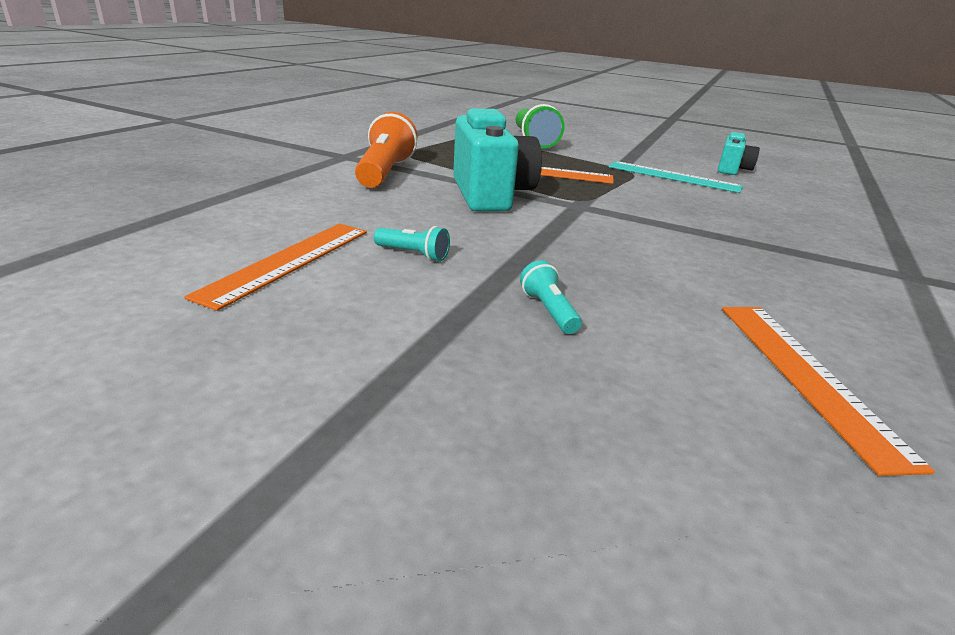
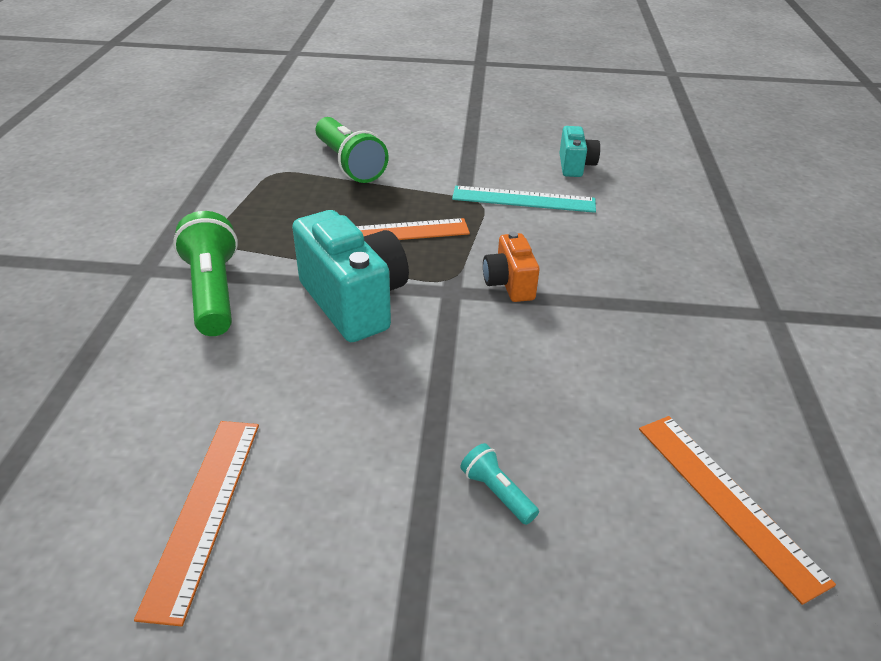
camera: 20 degrees left, 10 degrees up
(385, 172) = (213, 292): orange flashlight -> green flashlight
(413, 254) = (328, 447): turquoise flashlight -> none
(634, 211) = (509, 284): none -> orange camera

